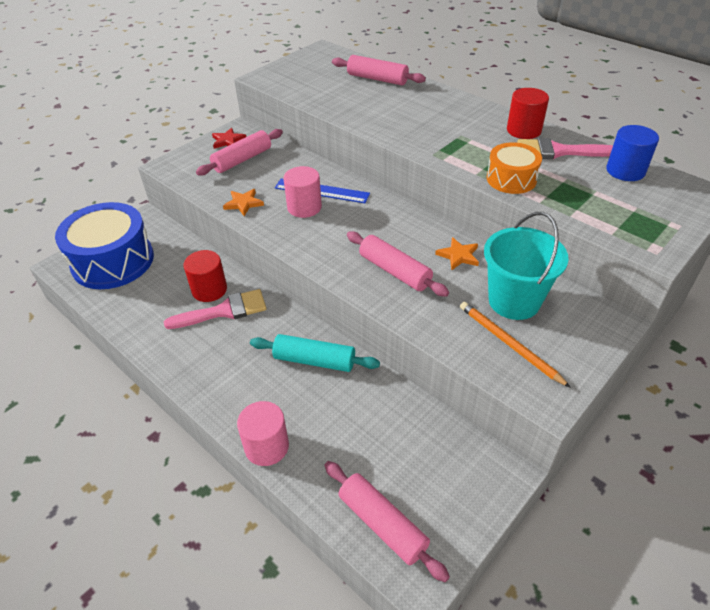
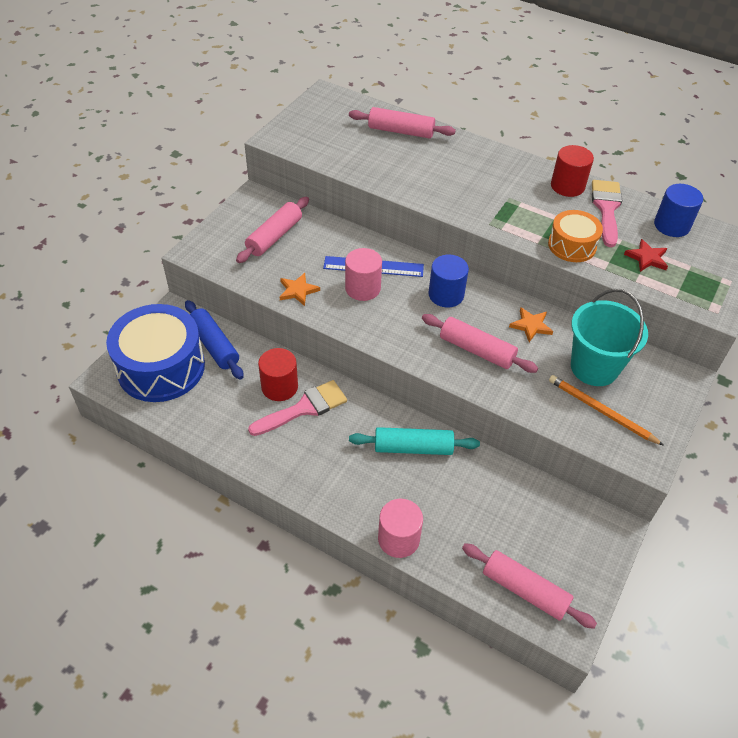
camera: 15 degrees left, 5 degrees up
(167, 249) = (214, 345): none -> blue rolling pin
(228, 141) = (248, 213): red star -> red star (647, 258)
(382, 220) = (446, 295): none -> blue cylinder
(558, 151) = (606, 209): pink brush -> pink brush turned 105 degrees clockwise

